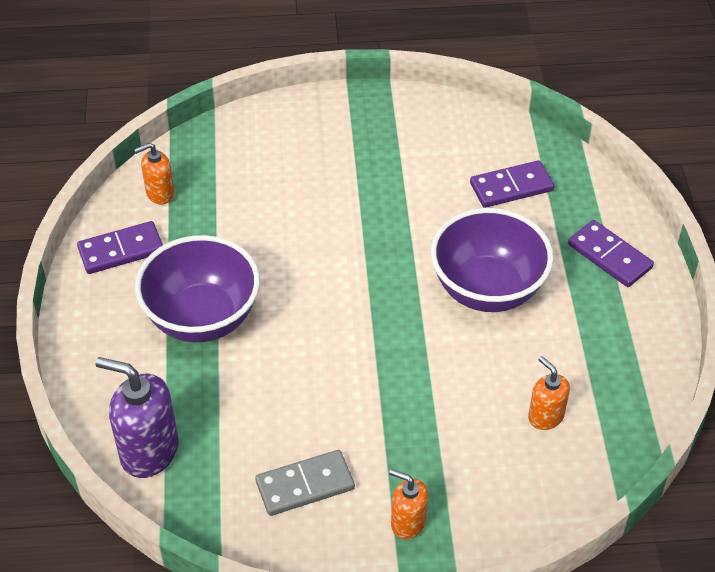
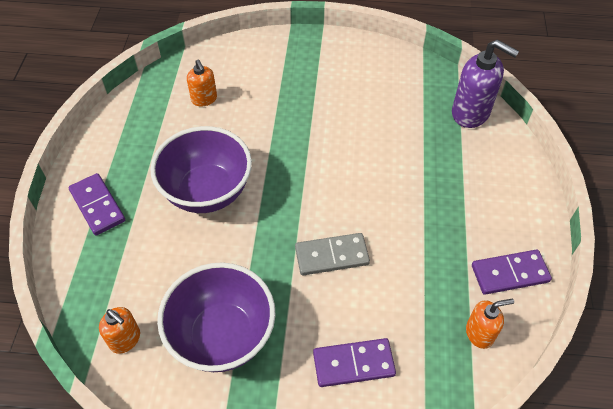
camera: 170 degrees left, 5 degrees up
(202, 318) = (436, 200): purple bowl -> purple bowl (222, 336)
(305, 485) = (369, 81): grey domino -> grey domino (332, 256)
(408, 522) = (310, 55): orange soap dispenser -> orange soap dispenser (125, 339)
(511, 187) = (145, 287): purple domino -> purple domino (353, 364)

